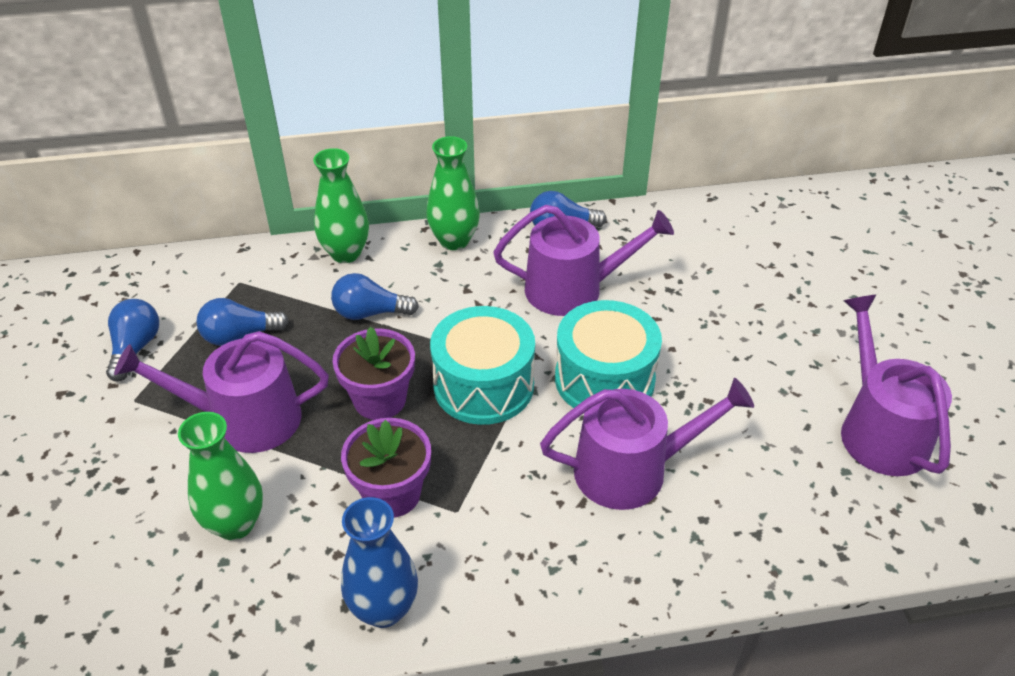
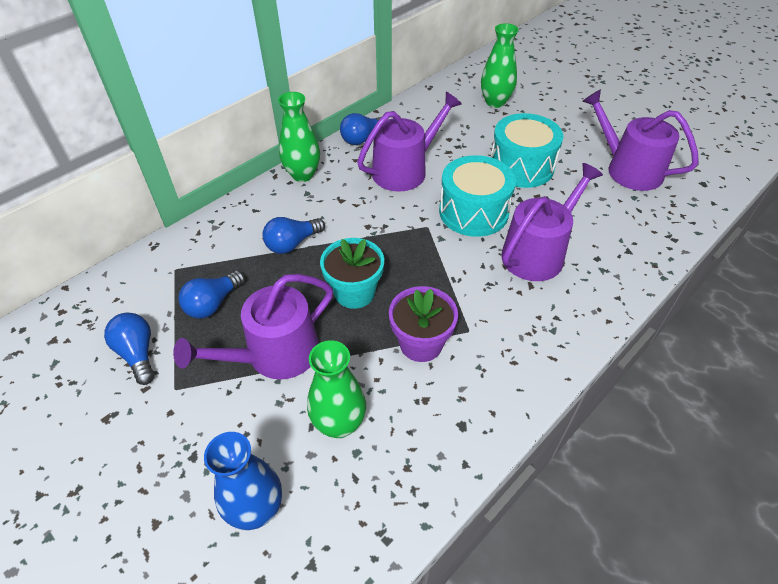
camera: 35 degrees left, 5 degrees up
(346, 253) = (236, 215): green vase -> green vase (495, 102)
(380, 400) = (354, 293): purple flower pot -> turquoise flower pot
(384, 609) = (486, 413): blue vase -> blue vase (256, 509)
(483, 385) = (409, 250): turquoise drum -> turquoise drum (521, 166)

